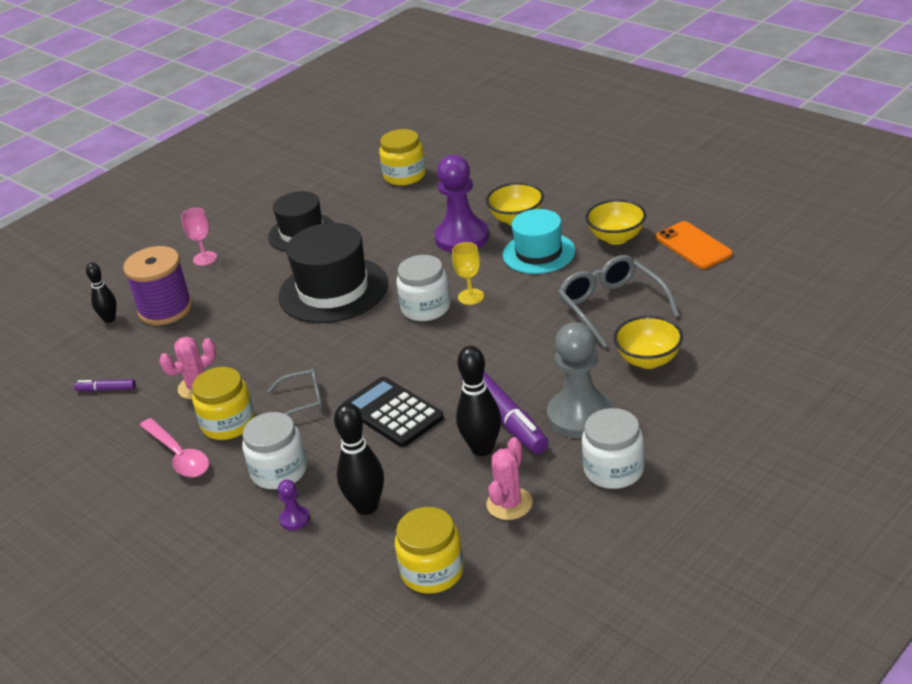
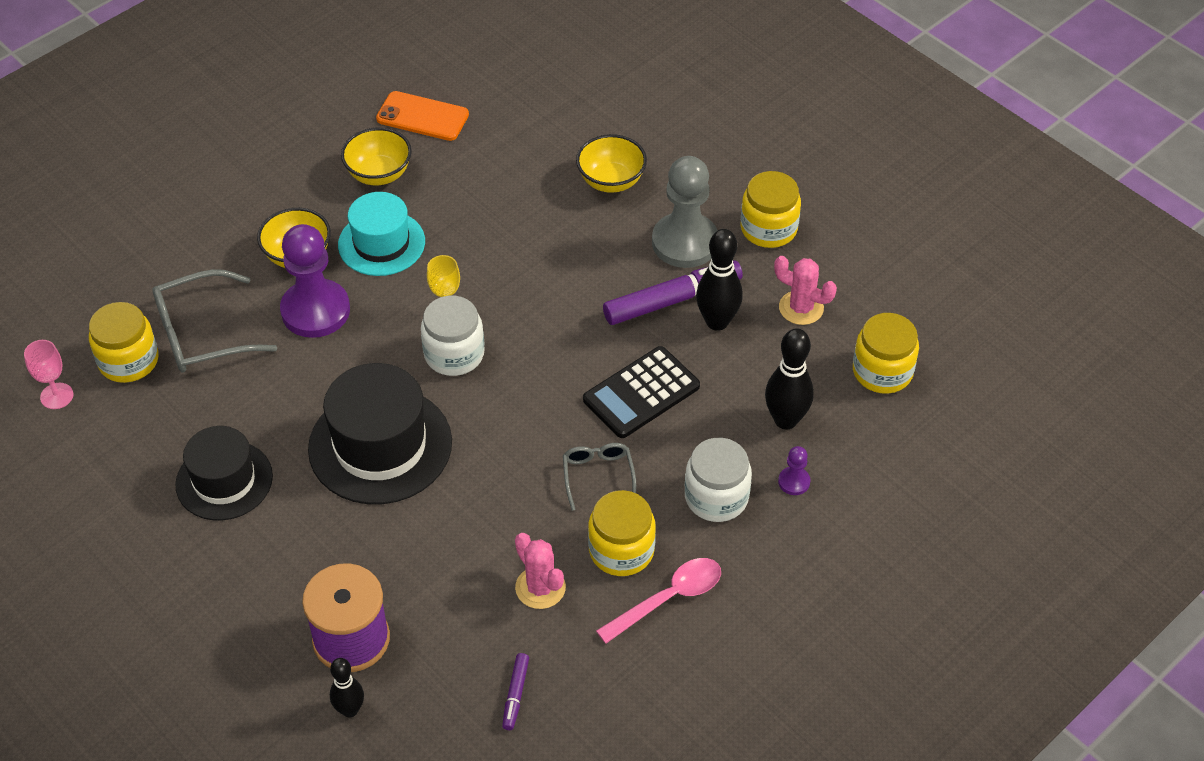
camera: 90 degrees left, 15 degrees up
(205, 258) = (239, 598): pink goblet -> pink goblet (57, 396)
(612, 307) = (511, 196): grey glasses -> grey glasses (202, 334)
(614, 470) = (768, 228): white jar -> yellow jar
(693, 246) = (422, 117): orange phone -> orange phone turned 45 degrees clockwise

